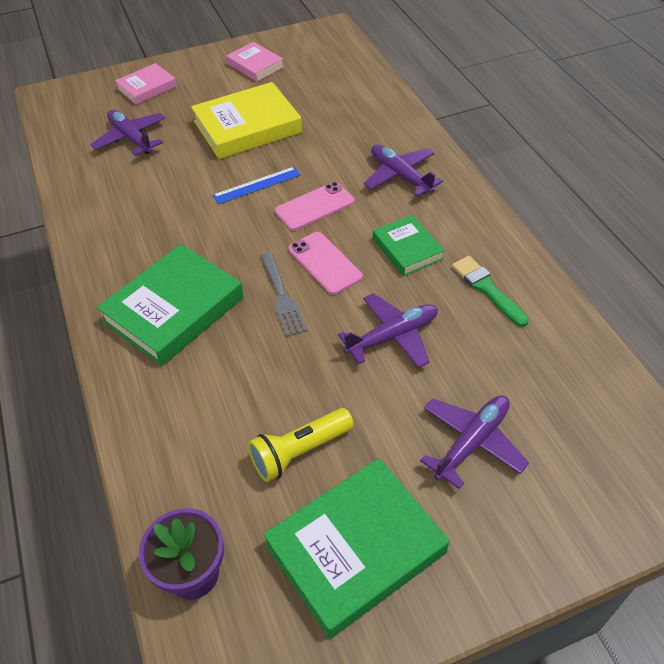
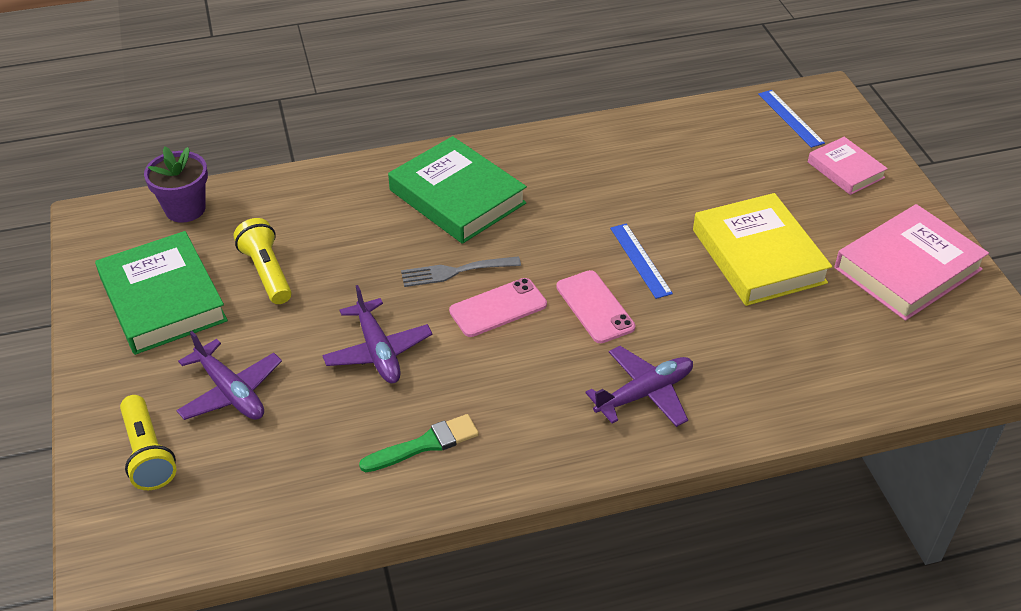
camera: 95 degrees right, 5 degrees down
(77, 112) = (790, 118): none -> blue ruler
(131, 138) = (737, 160): purple plane -> none
(255, 65) = (907, 269): pink book -> pink book, size x1.76
(407, 249) = (507, 381): green book -> none
(569, 494) = (148, 454): none -> yellow flashlight

